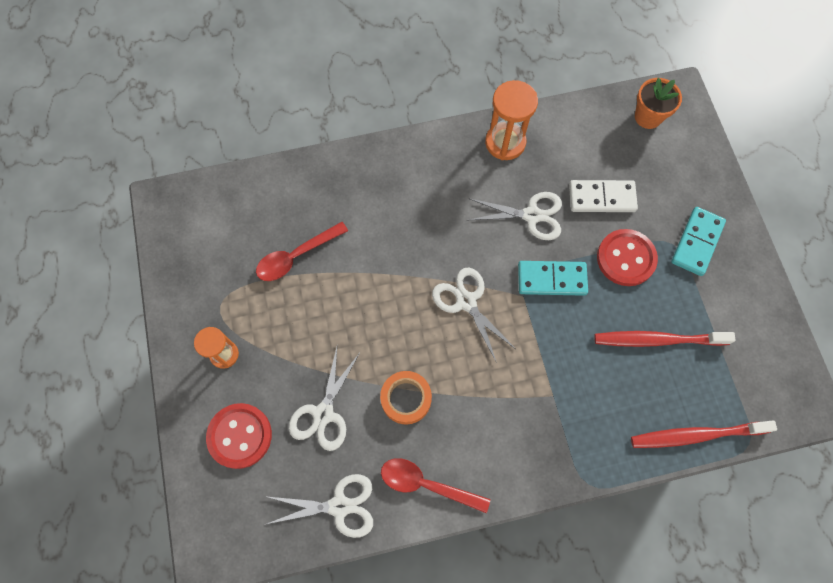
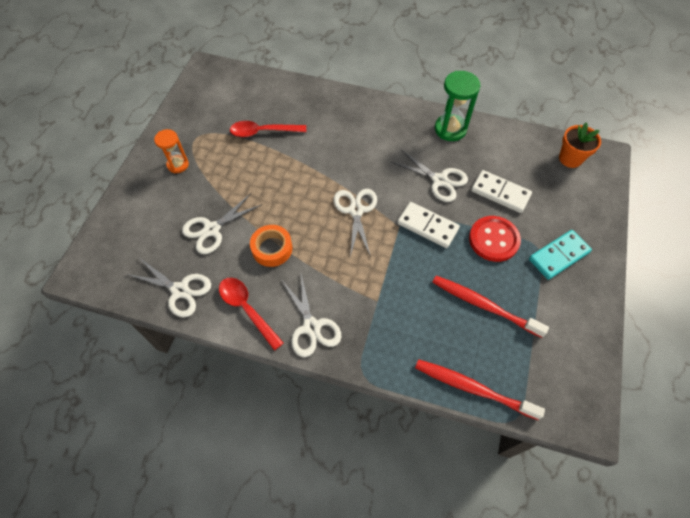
camera: 30 degrees right, 10 degrees down
(240, 436) = (151, 215): red button -> none
(505, 142) = (450, 129): orange hourglass -> green hourglass
(505, 464) = (311, 327): none -> white scissors
(552, 279) = (427, 226): turquoise domino -> white domino

